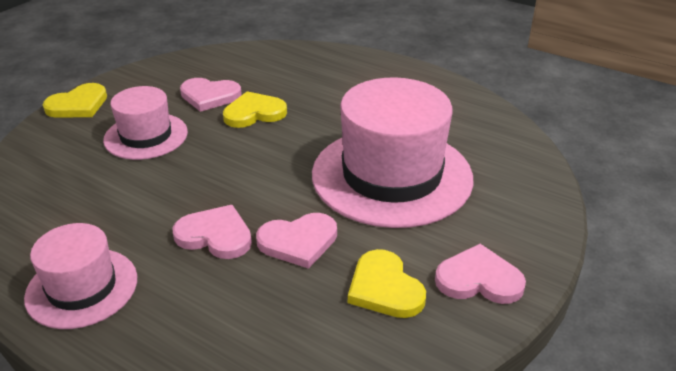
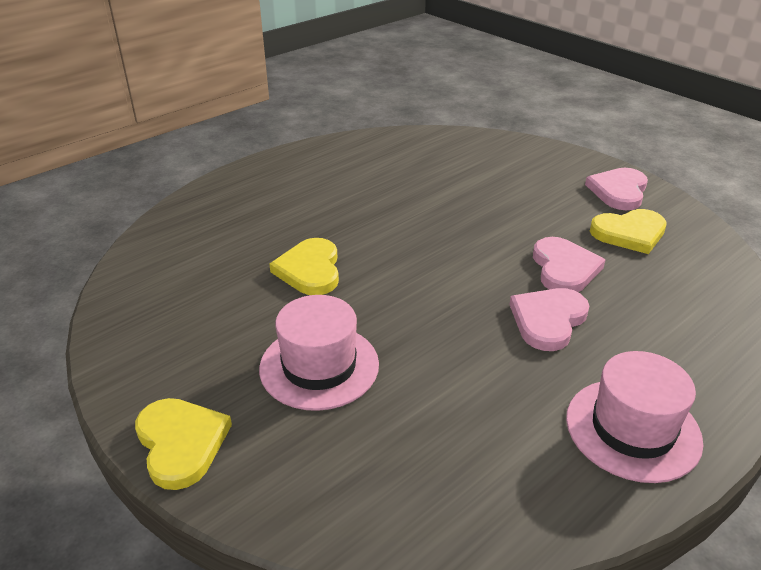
camera: 75 degrees left, 0 degrees up
(209, 96) = (244, 302): pink heart -> none
(392, 176) = (471, 203): pink hat -> none

